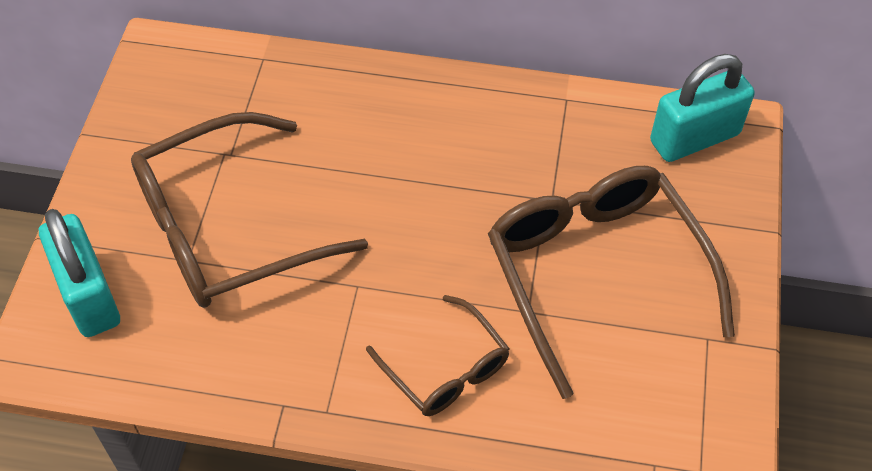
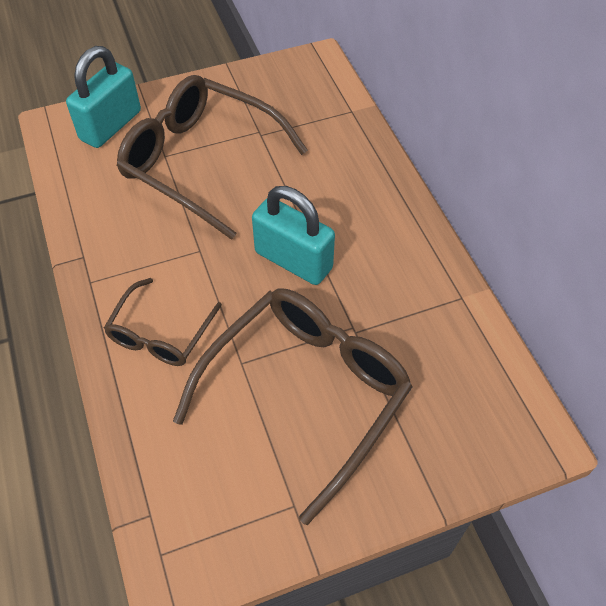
camera: 60 degrees right, 0 degrees up
(694, 138) = (496, 407): turquoise padlock -> turquoise padlock (293, 260)

